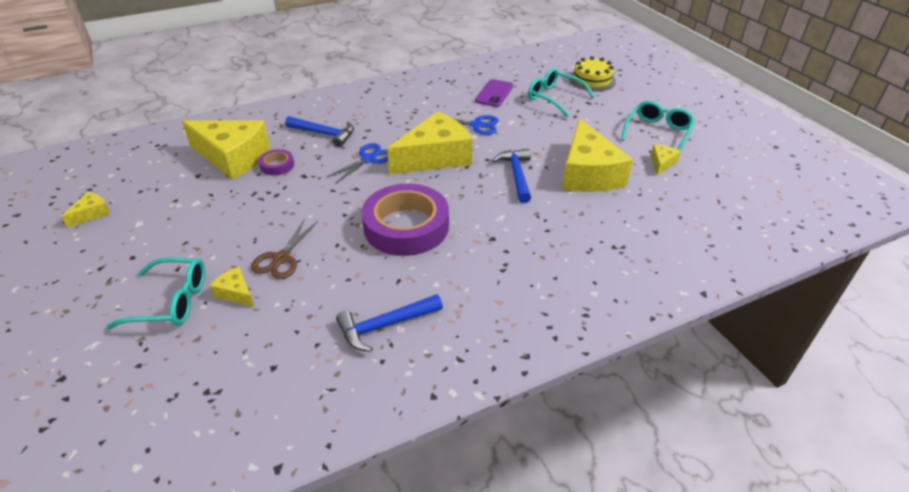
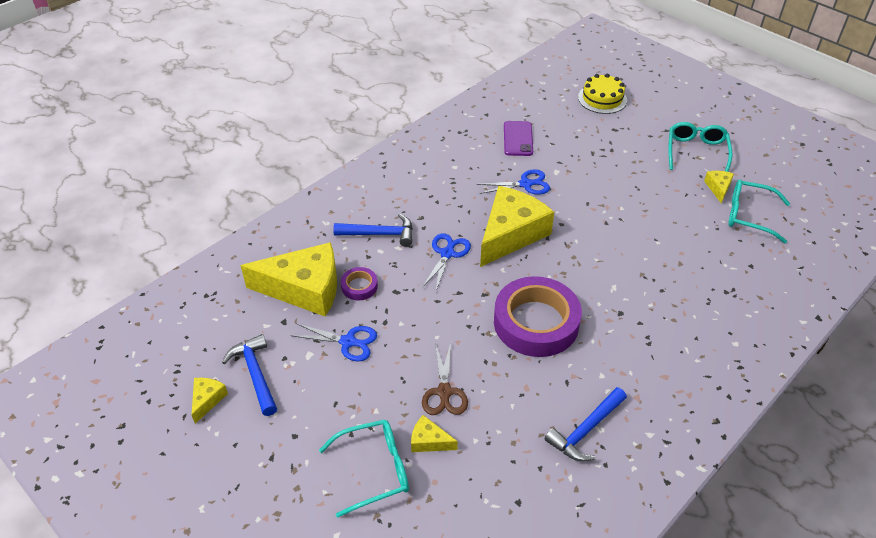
camera: 20 degrees left, 5 degrees up
(234, 201) = (348, 342): none -> blue scissors
(516, 175) = (599, 236): blue hammer -> blue hammer (255, 374)
(553, 97) = (579, 131): turquoise glasses -> turquoise glasses (748, 215)
(588, 173) = (661, 216): yellow cheese -> none

